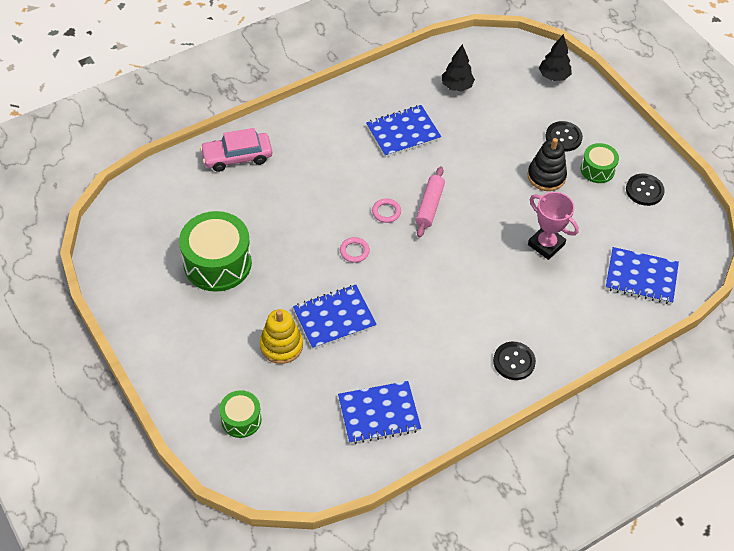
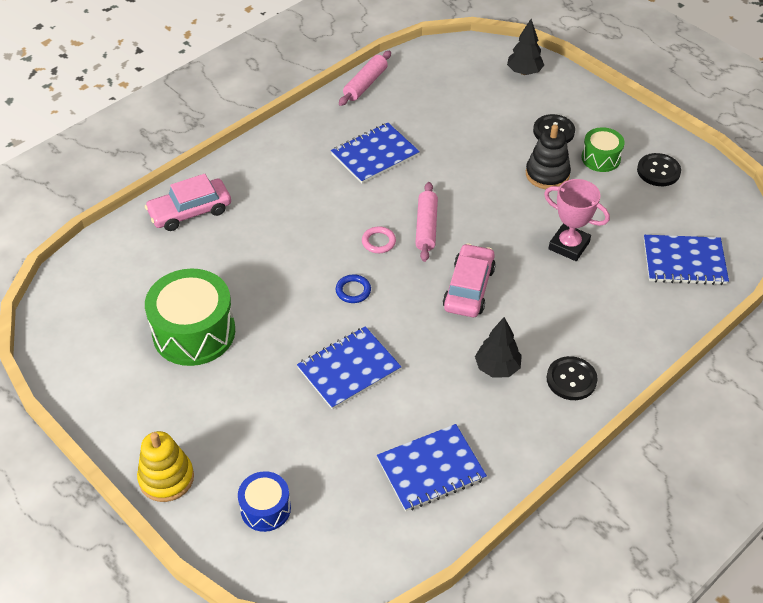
camera: 10 degrees left, 5 degrees down
(241, 419) = (265, 509): green drum -> blue drum
(281, 345) = (293, 412): yellow stacking toy -> yellow stacking toy (166, 478)
(354, 251) = (353, 291): pink ring -> blue ring
(412, 65) = (365, 84): none -> pink rolling pin
(451, 267) = (469, 288): none -> pink car
(457, 86) = (421, 98): black tree -> black tree (497, 368)

